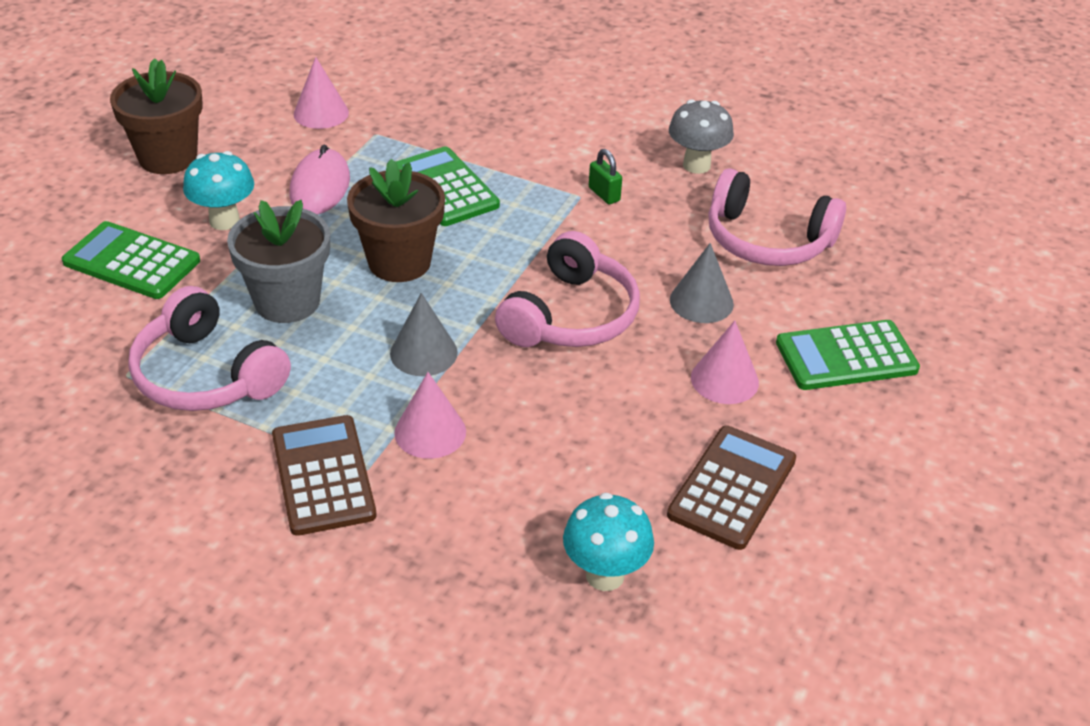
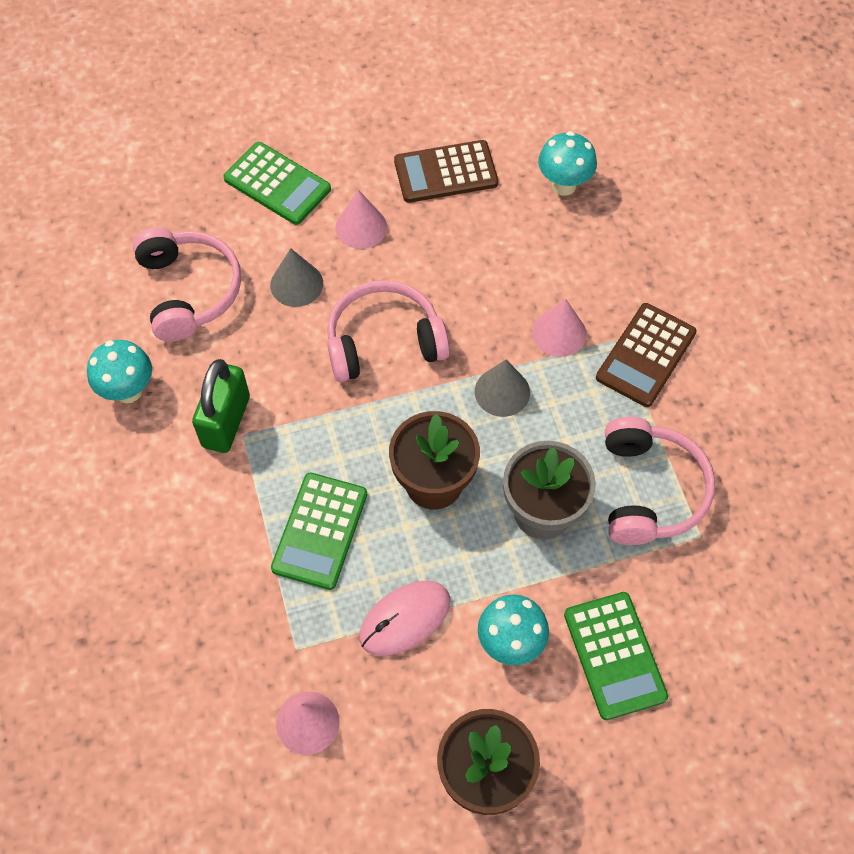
camera: 130 degrees left, 20 degrees up
(604, 194) = (226, 422): green padlock -> green padlock, size x1.99
(696, 165) = (128, 391): grey mushroom -> turquoise mushroom

